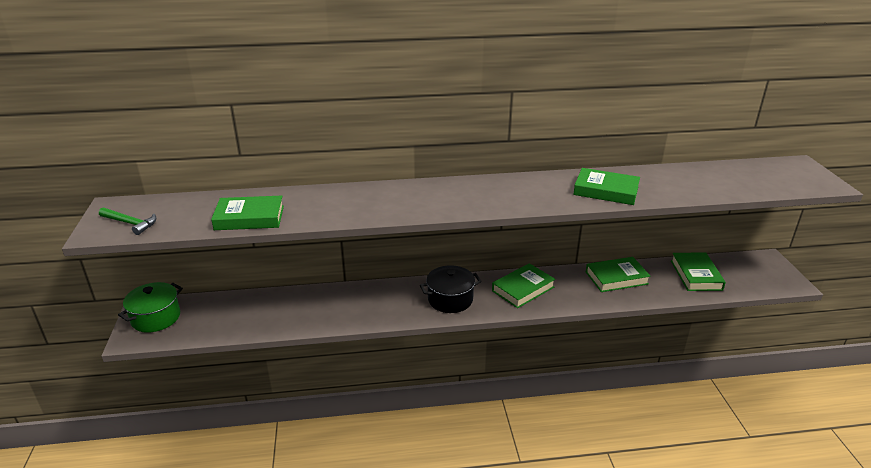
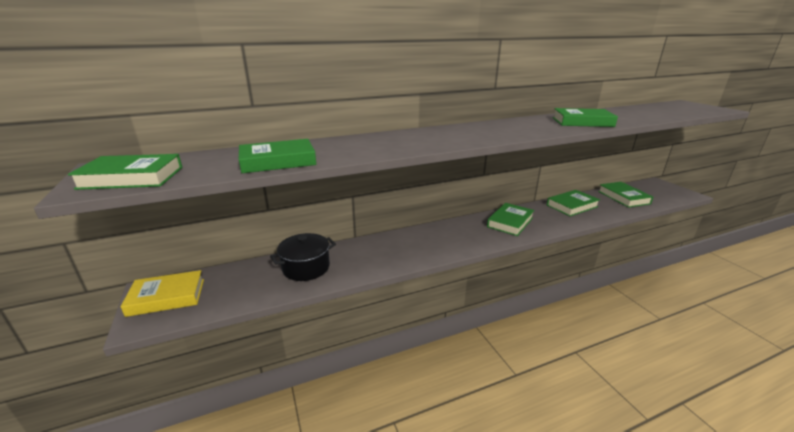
camera: 15 degrees left, 5 degrees down
(131, 223) = (132, 178): green hammer -> green book
(156, 318) = (167, 297): green pot -> yellow book
(450, 299) = (457, 238): black pot -> black pot (306, 268)

